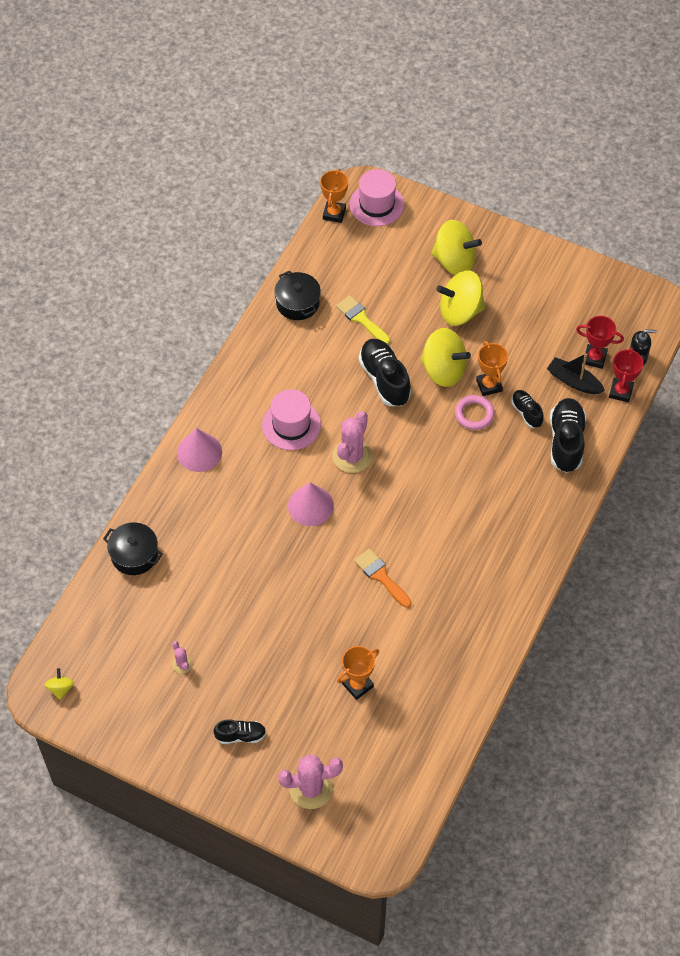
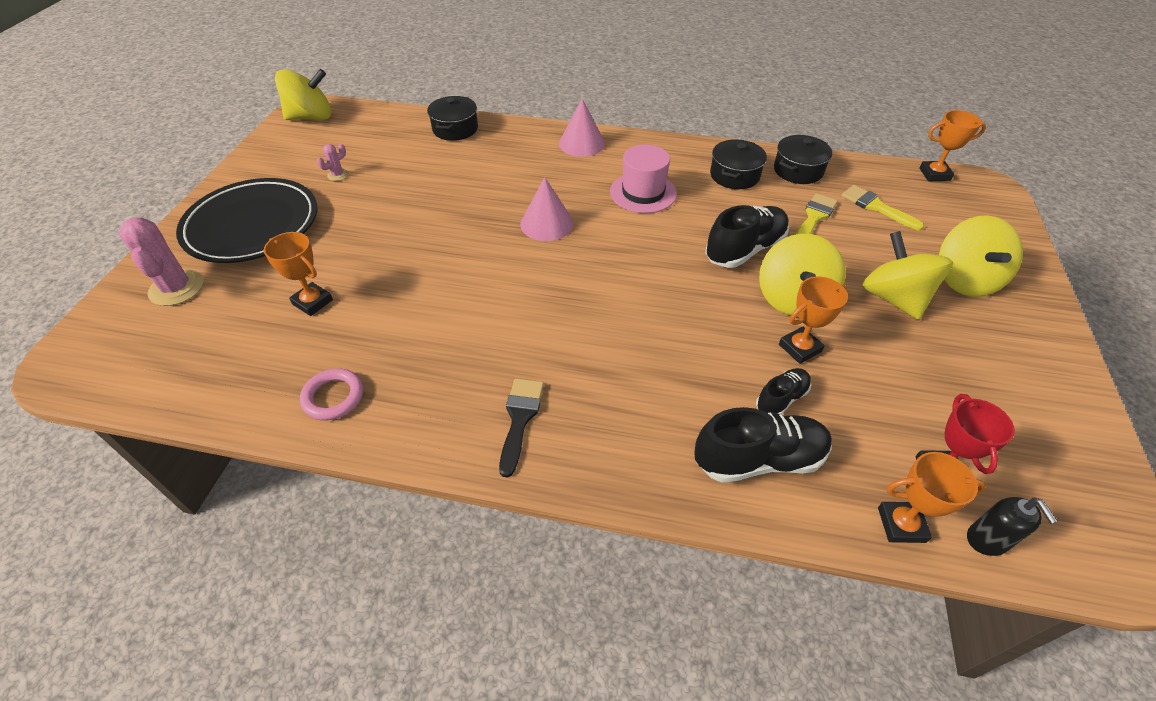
camera: 75 degrees right, 10 degrees down
(60, 688) = (311, 117): yellow spinning top -> yellow spinning top, size x2.20
(241, 735) = (252, 225): black shoe -> black plate
(289, 351) = (734, 175): none -> black pot
(352, 456) = (625, 243): pink cactus -> none
(361, 273) = (876, 207): none -> yellow brush
(376, 204) = (979, 201): pink hat -> none
(381, 576) = (467, 295): orange brush -> none
(474, 414) = (744, 341): pink ring -> pink ring (333, 397)
(505, 561) = (520, 419): none -> black brush
(573, 381) = (875, 450): black boat -> none
(621, 392) = (901, 525): red trophy -> orange trophy

